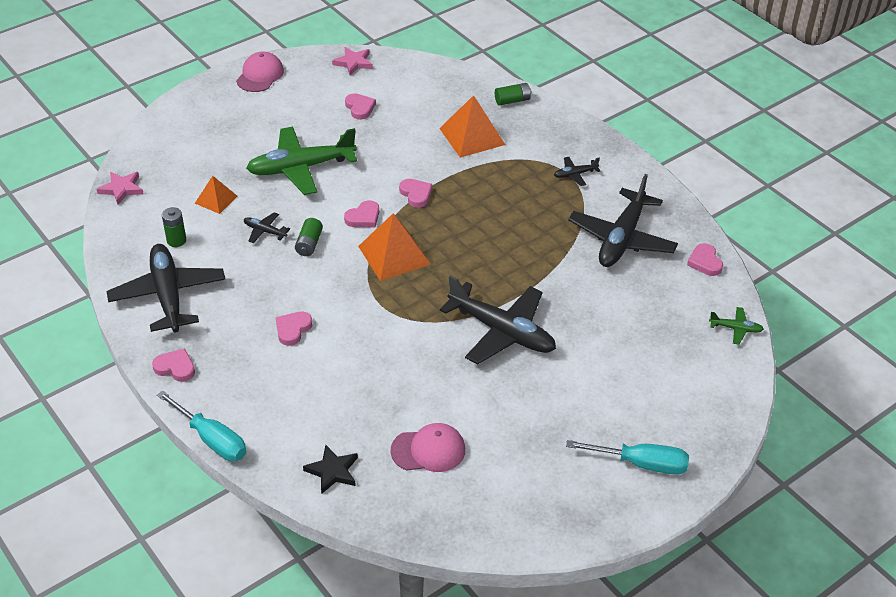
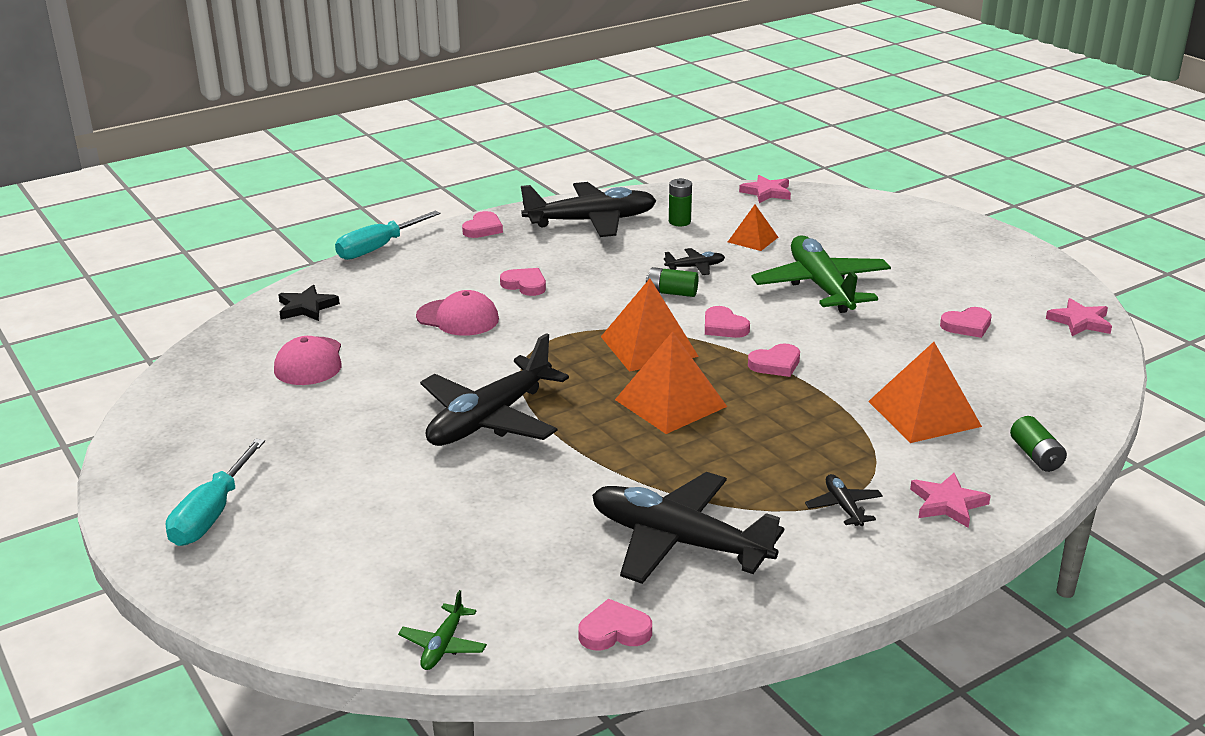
camera: 95 degrees right, 15 degrees down
(260, 75) = (1017, 258): pink cap -> pink cap (458, 318)
(265, 231) = (695, 267): black plane -> black plane turned 45 degrees clockwise
(470, 243) = (670, 403): none -> orange pyramid
(564, 137) = (947, 503): none -> pink star

